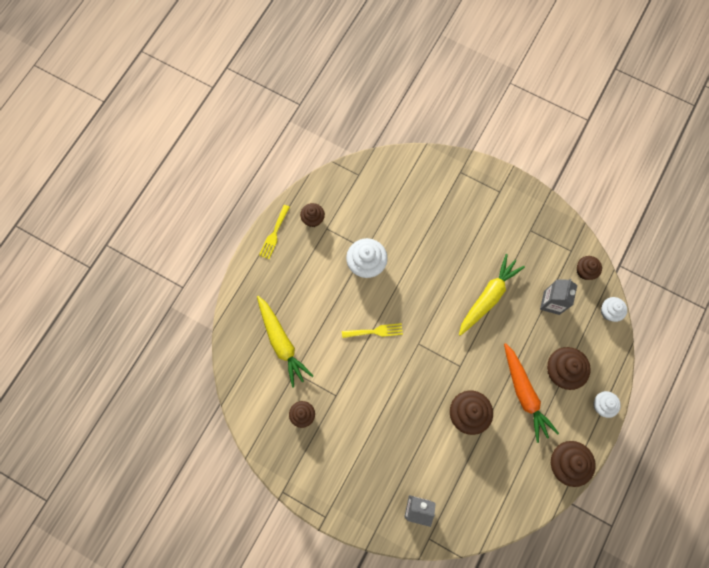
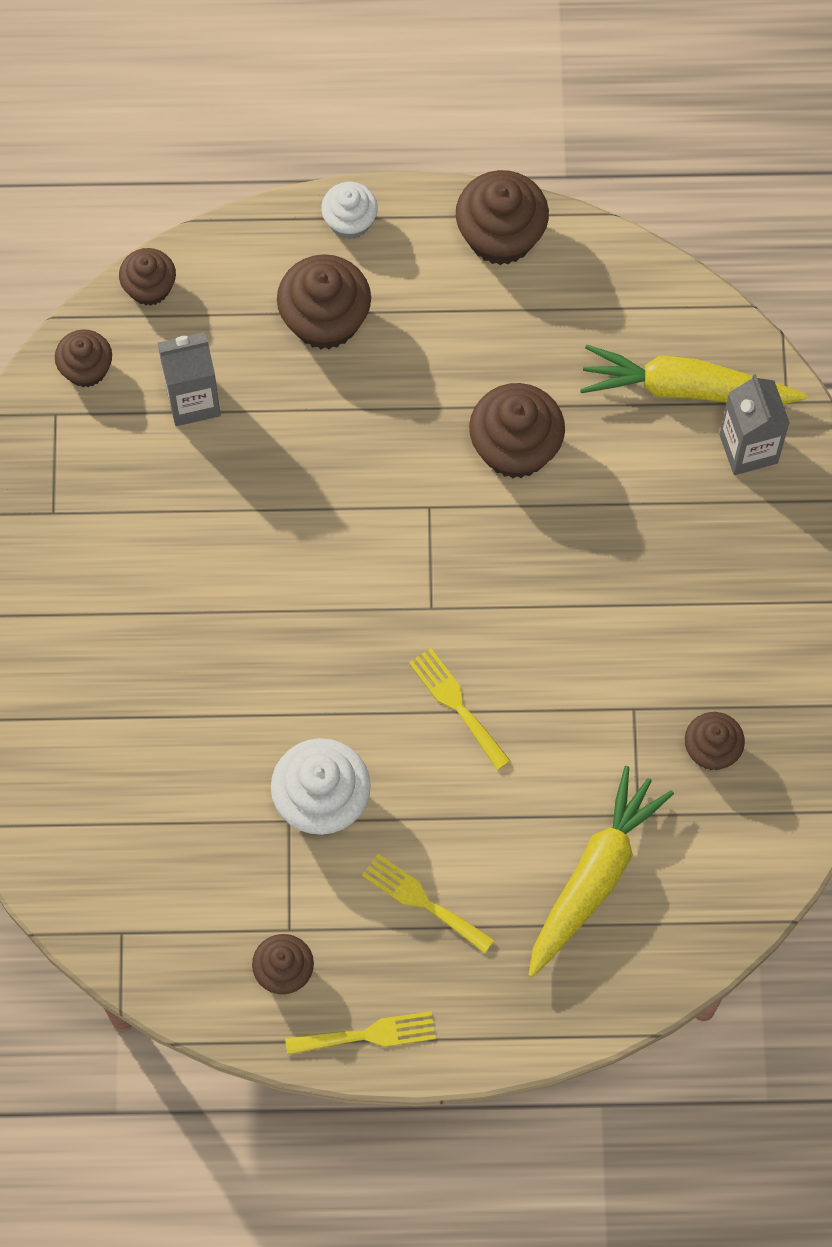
camera: 120 degrees left, 5 degrees down
(309, 278) = (422, 901): none -> yellow fork
(488, 297) = (251, 524): yellow carrot -> yellow carrot (686, 389)
(524, 394) = (412, 365): orange carrot -> none
(609, 312) = (149, 287): white cupcake -> brown cupcake

